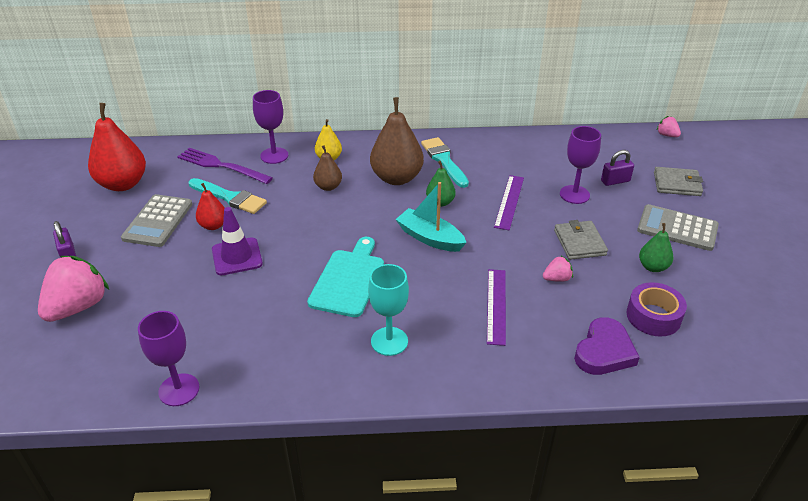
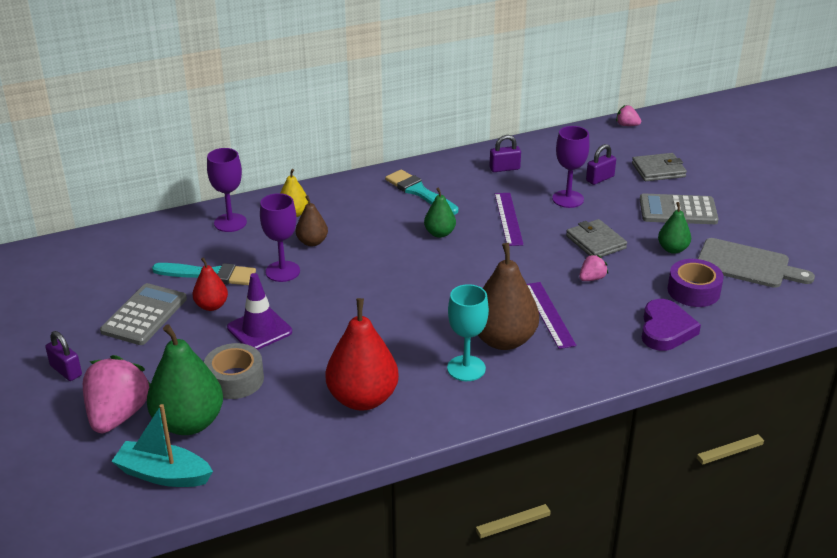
camera: 20 degrees left, 5 degrees down
(123, 184) = (73, 287): red pear -> red pear (363, 399)
(126, 329) = (188, 423): none -> green pear
(158, 221) = (144, 315): grey calculator -> grey calculator turned 150 degrees counterclockwise
(179, 390) = (285, 460): purple goblet -> purple goblet (282, 271)
(188, 298) = (235, 379): none -> grey tape
(220, 166) = (175, 245): purple fork -> none
(348, 280) = (391, 325): turquoise cutting board -> none
(397, 178) = (380, 219): brown pear -> brown pear (503, 340)
(430, 238) = (449, 269): turquoise boat -> turquoise boat (163, 474)
(531, 154) = (504, 168): none -> purple padlock
(723, 301) = (747, 265): none -> grey cutting board

